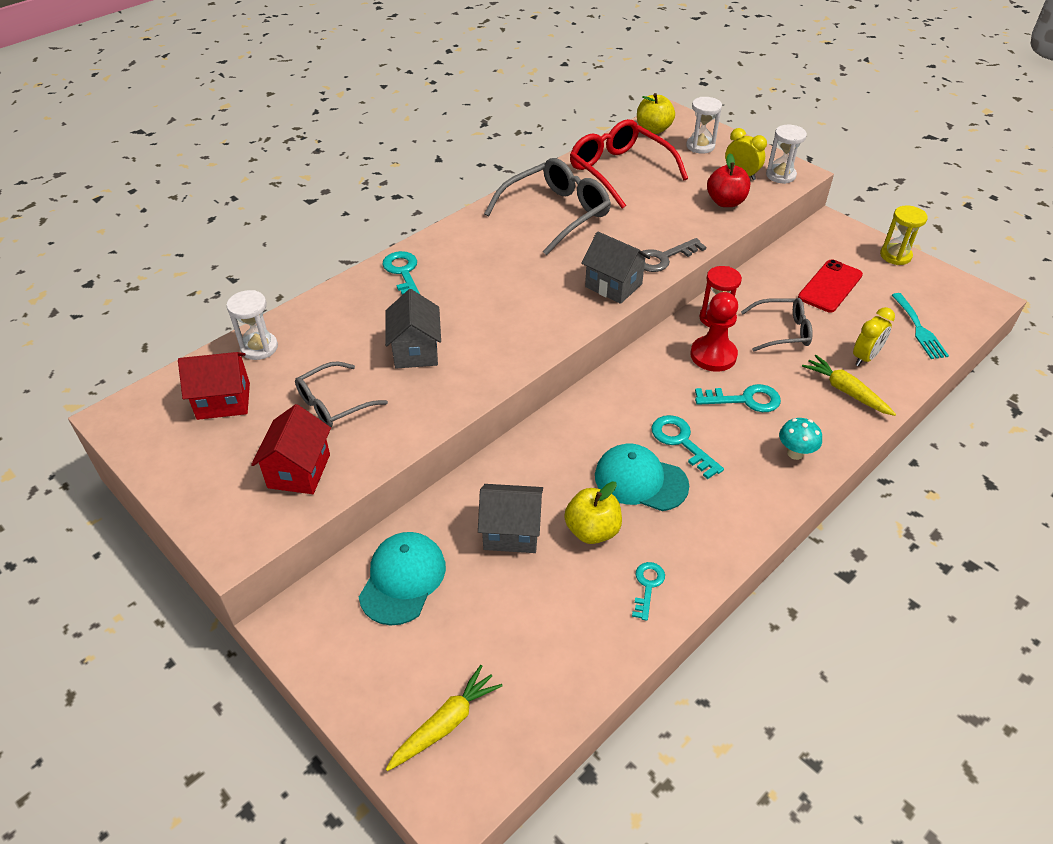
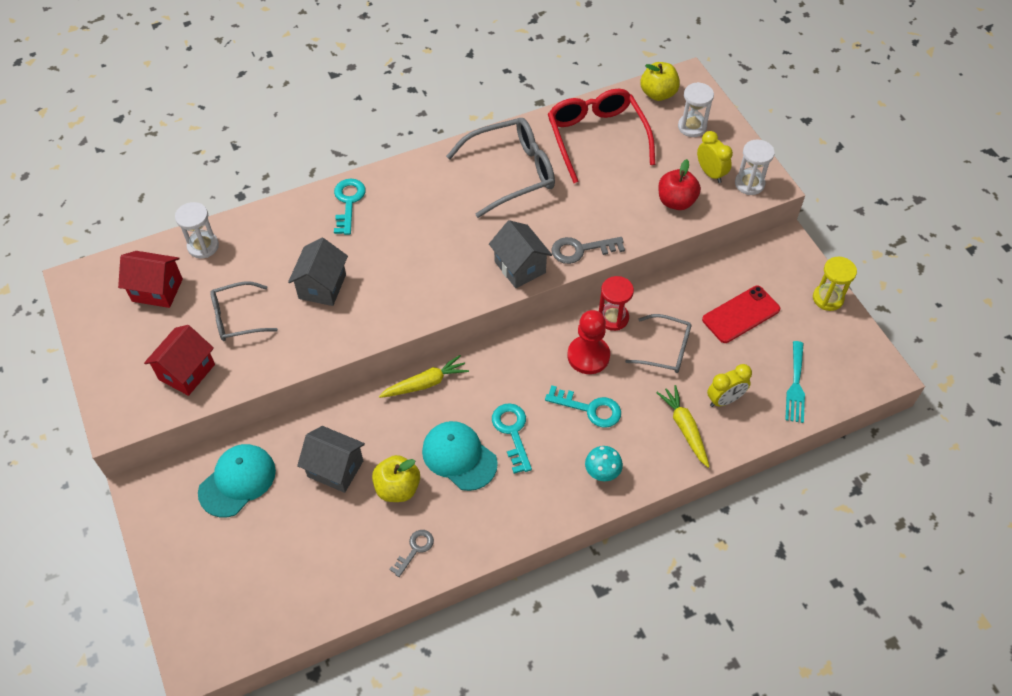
camera: 20 degrees right, 10 degrees up
(445, 724) = (217, 604): yellow carrot -> yellow carrot (425, 383)
(647, 586) = (415, 549): turquoise key -> grey key

